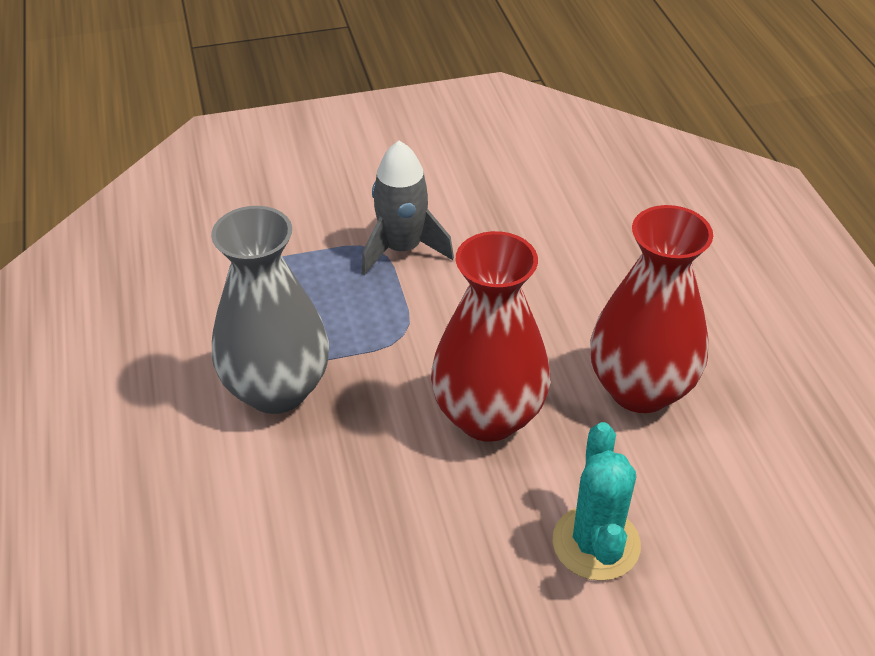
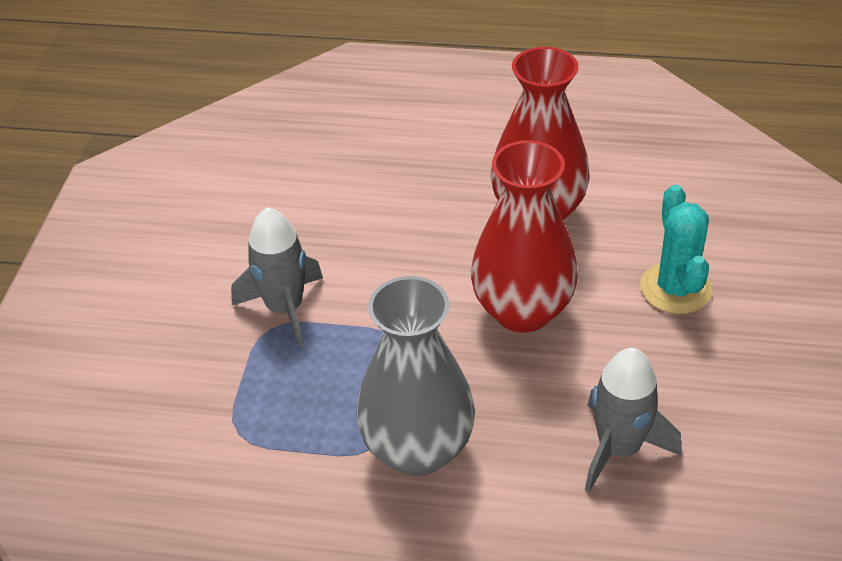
camera: 65 degrees left, 0 degrees up
(338, 546) = (619, 449): none -> grey rocket
(596, 543) = (675, 288): turquoise cactus -> turquoise cactus turned 60 degrees clockwise

